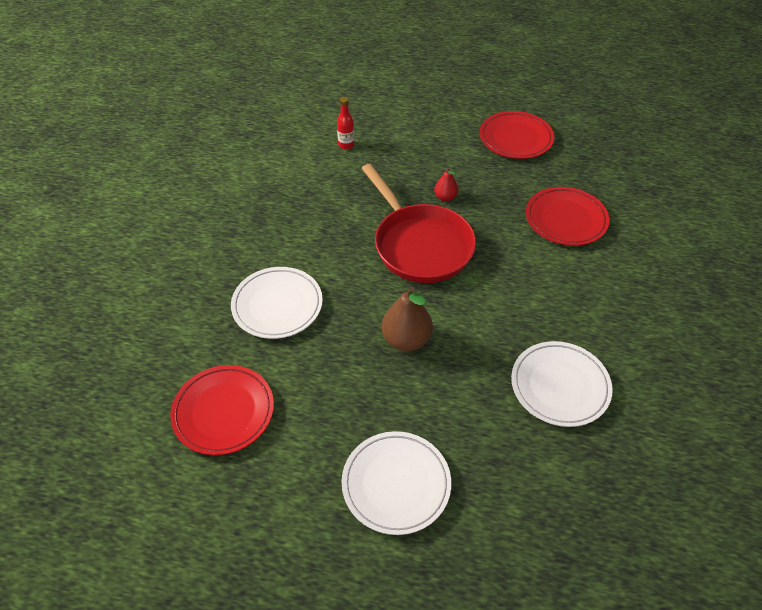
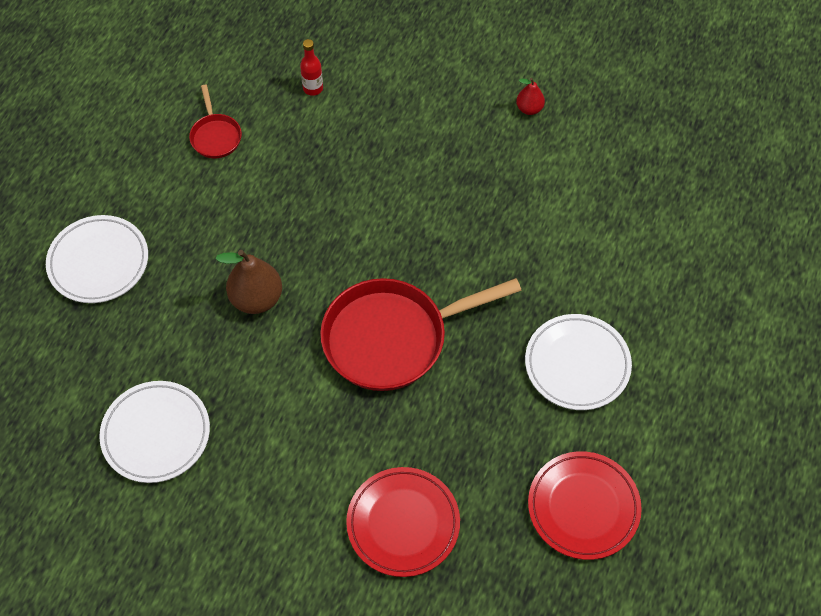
camera: 100 degrees right, 10 degrees up
(223, 412) = (215, 136): red plate -> red pan
(277, 305) = (333, 187): white plate -> white plate (577, 364)
(346, 145) = (594, 284): red bottle -> red bottle (313, 88)
(445, 197) = (472, 384): red pear -> red pear (529, 109)

